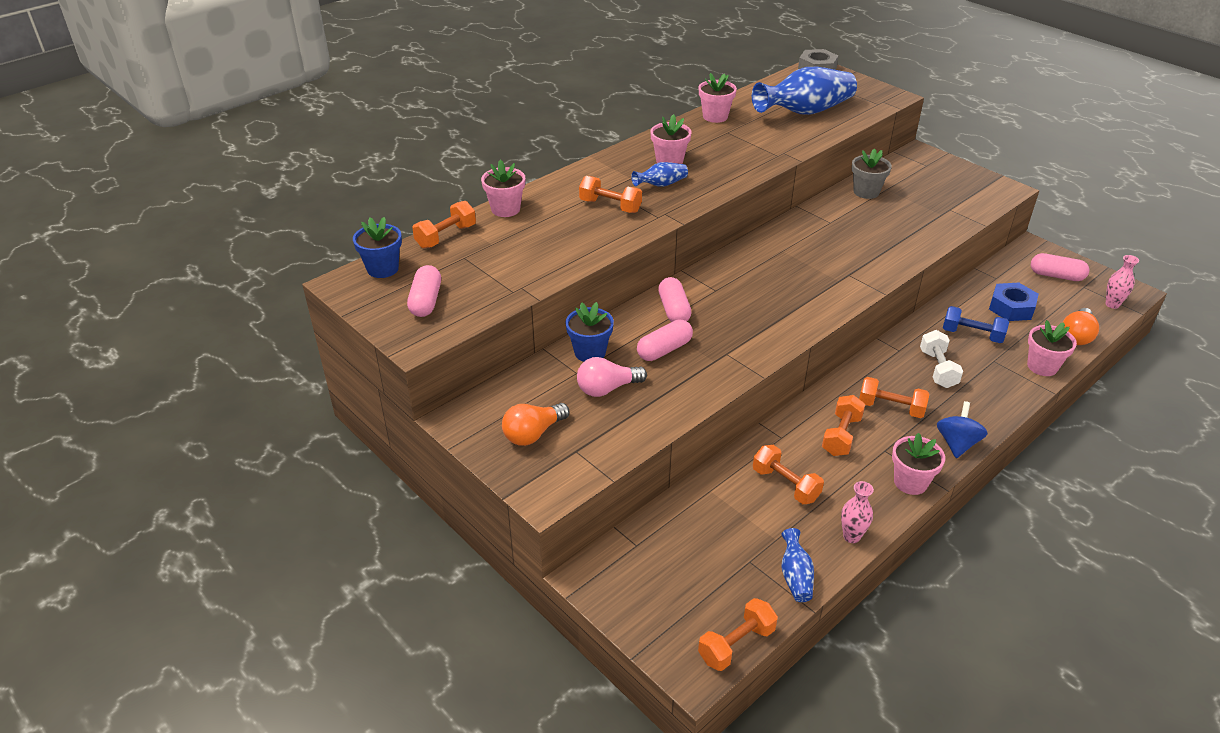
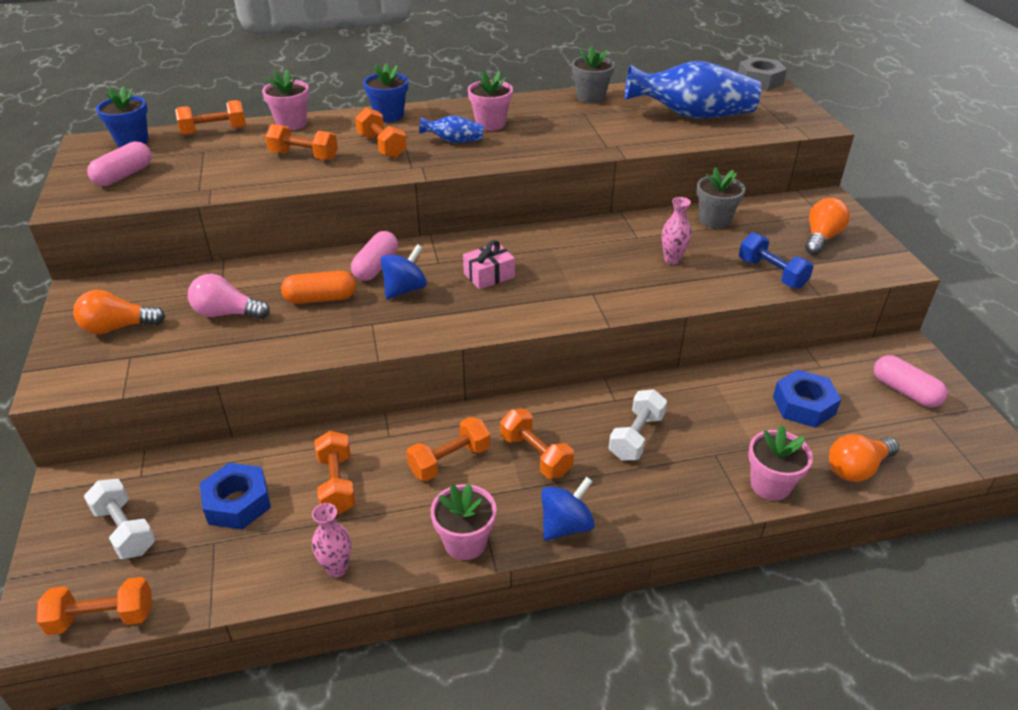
camera: 30 degrees right, 0 degrees up
(559, 234) = (304, 156): none -> orange dumbbell
(590, 352) = (255, 276): blue flower pot -> blue flower pot (389, 116)
(664, 350) = (320, 298): pink capsule -> orange capsule
(675, 585) = (125, 530): none -> white dumbbell
(715, 116) = (591, 97): pink flower pot -> grey flower pot
(718, 319) = (405, 289): none -> blue spinning top
(733, 529) = (238, 503): none -> blue nut
(764, 287) = (489, 275): none -> pink gift
(795, 576) = (235, 580): blue vase -> none
(945, 183) = (821, 238): none -> orange light bulb
(972, 335) = (720, 416): blue dumbbell -> blue dumbbell (771, 273)
(1112, 304) = (949, 451): pink vase -> pink vase (672, 260)

